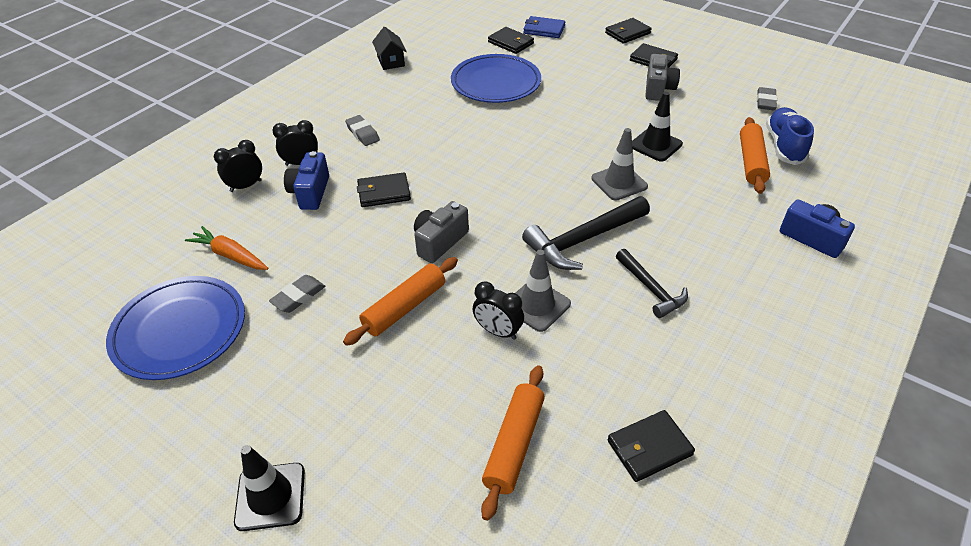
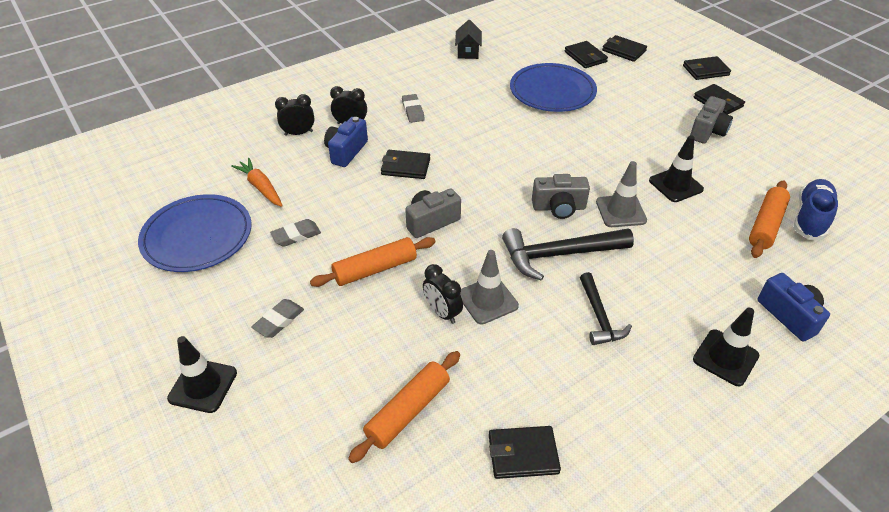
camera: 20 degrees right, 0 degrees up
(544, 30) = (624, 51): blue wallet -> black wallet
(559, 194) = (559, 207): none -> grey camera
(765, 102) = (815, 169): grey eraser -> grey eraser (279, 321)
(780, 293) = (725, 357): none -> black traffic cone

